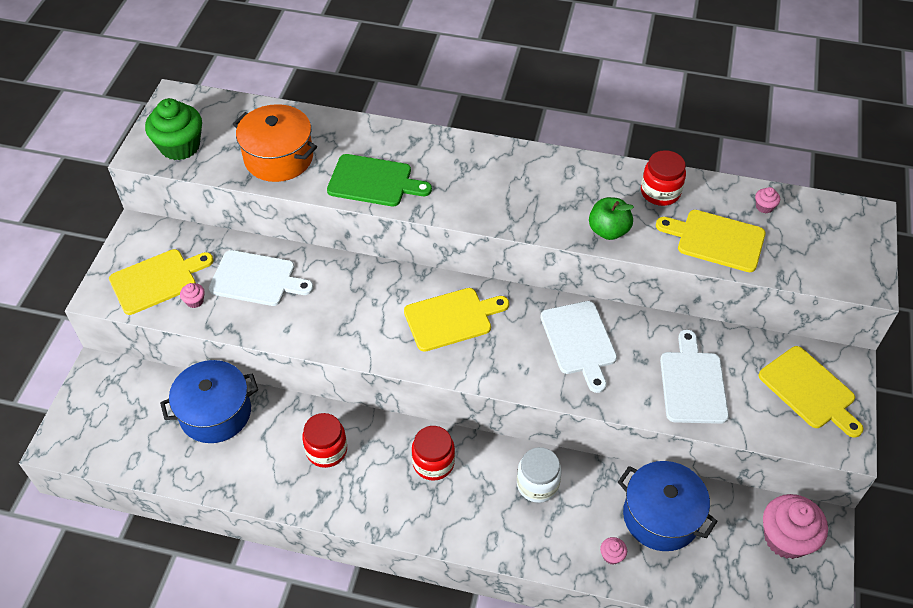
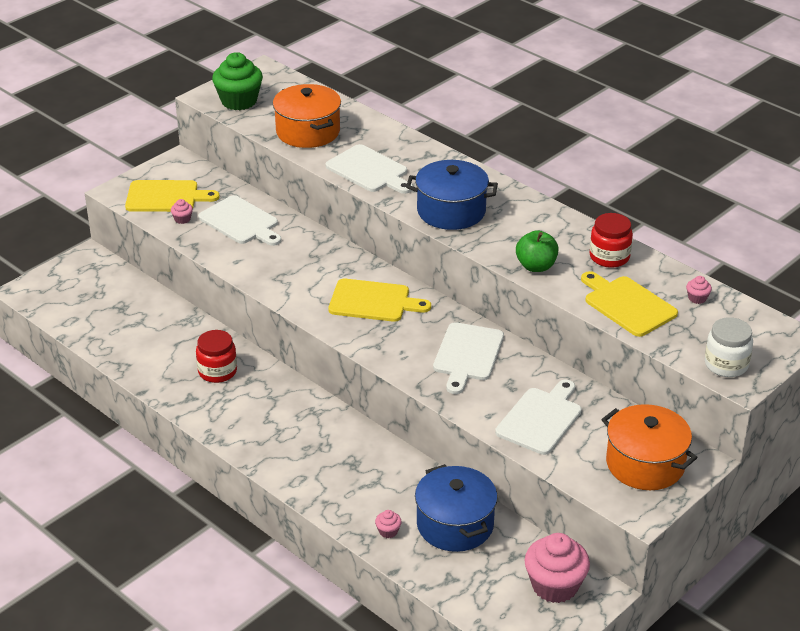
camera: 30 degrees right, 15 degrees down
(215, 413) = (153, 315): blue pot -> blue pot (451, 211)
(374, 181) = (369, 170): green cutting board -> white cutting board
(433, 463) = (295, 413): red jar -> none
(537, 484) = (368, 461): white jar -> white jar (726, 364)
(809, 390) = (645, 464): yellow cutting board -> orange pot

